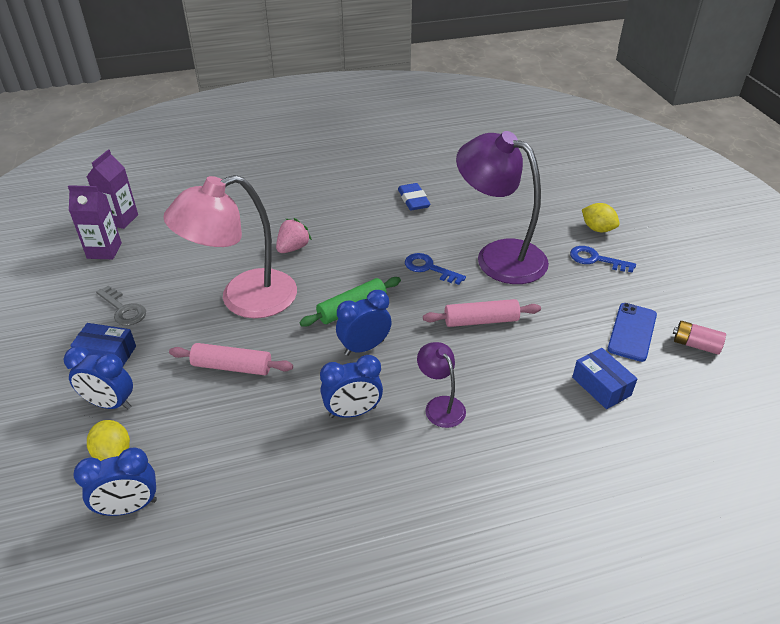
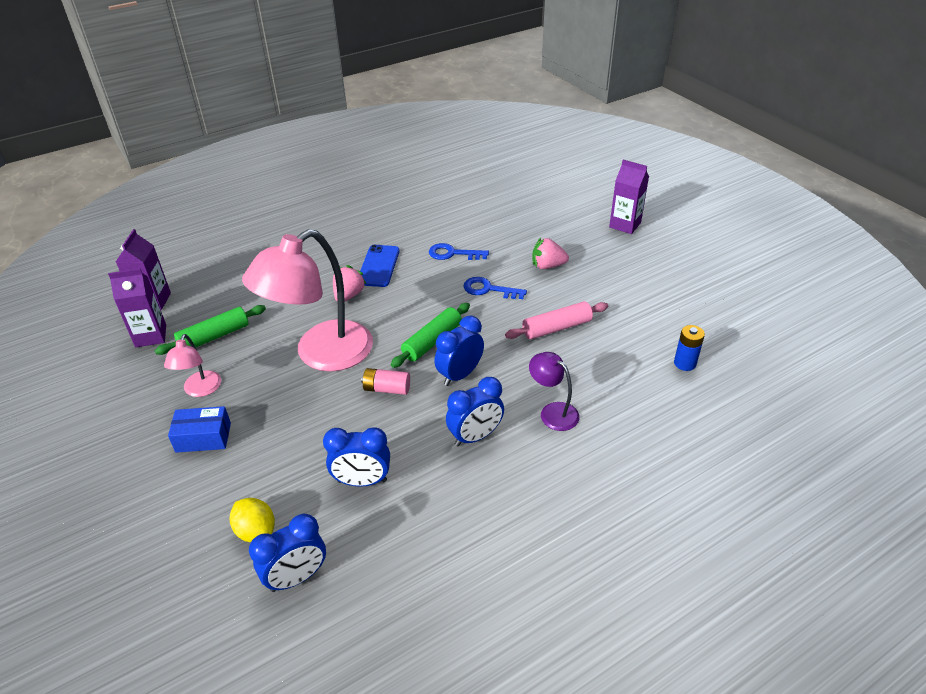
camera: 15 degrees left, 0 degrees up
(110, 404) = (229, 485): blue clock -> blue clock (362, 481)
(123, 309) = (200, 390): grey key -> pink lamp
(157, 263) = (214, 337): none -> green rolling pin
(232, 366) = (339, 421): pink rolling pin -> none
(413, 200) = (446, 228): blue eraser -> none
(498, 256) = (547, 266): purple lamp -> pink strawberry
(596, 259) = (634, 253): blue key -> blue key (453, 254)
(597, 229) = (625, 225): yellow lemon -> purple carton
(601, 386) = (685, 363): blue box -> blue battery
(632, 332) = (691, 310): blue phone -> blue phone (379, 266)
(695, 345) = (747, 310): pink battery -> pink battery (387, 389)

